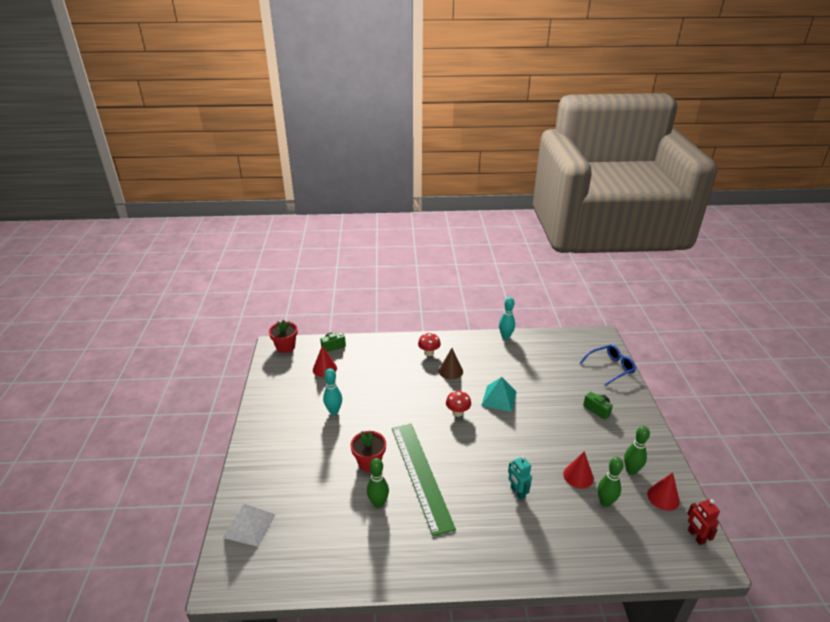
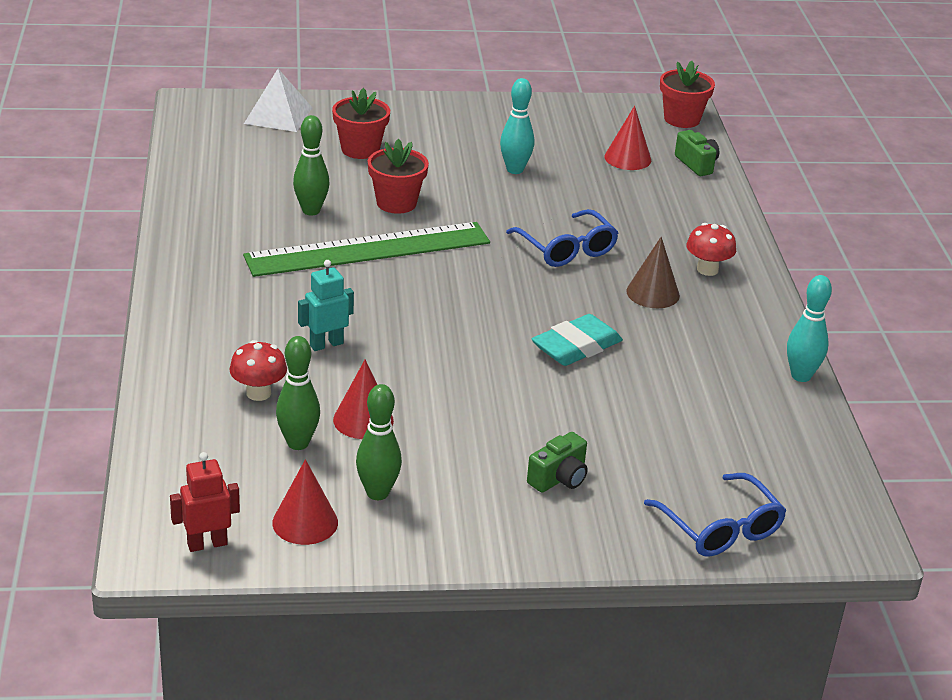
camera: 85 degrees right, 0 degrees up
(303, 479) = (360, 149): none -> red flower pot
(414, 396) = (566, 249): none -> blue glasses
(457, 412) = (527, 294): red mushroom -> red mushroom (258, 393)
(499, 398) = (576, 347): turquoise pyramid -> turquoise eraser

